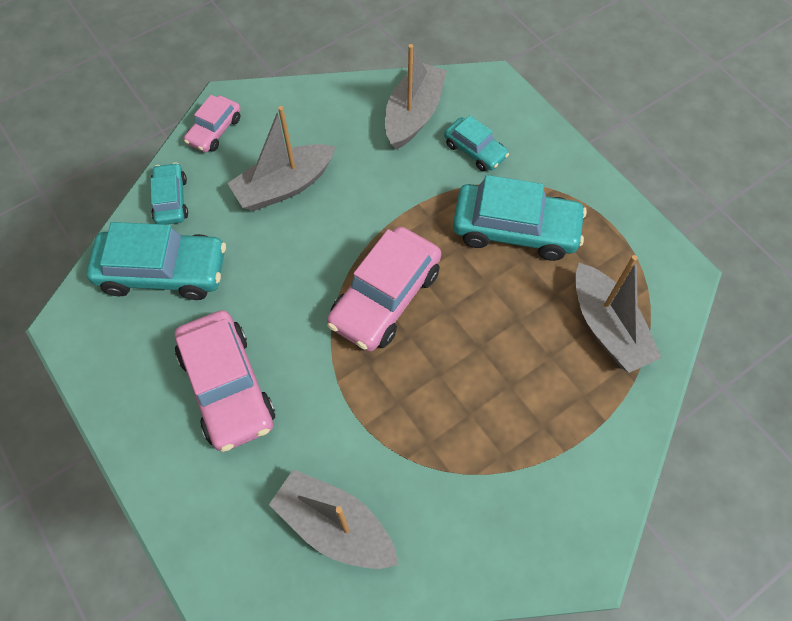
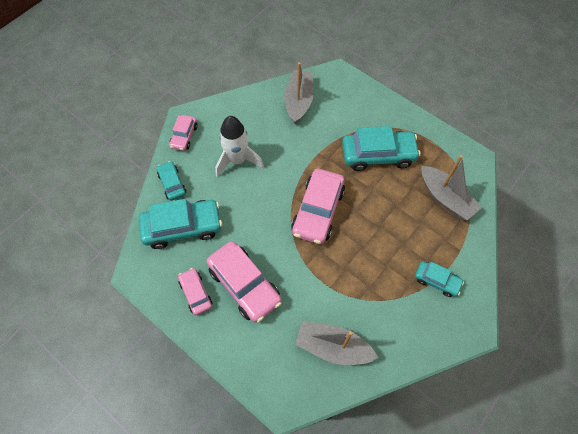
camera: 15 degrees left, 0 degrees up
(147, 380) = (196, 293): none -> pink car
(284, 186) = (237, 160): grey boat -> white rocket
(475, 150) = (341, 114): turquoise car -> turquoise car (436, 281)

